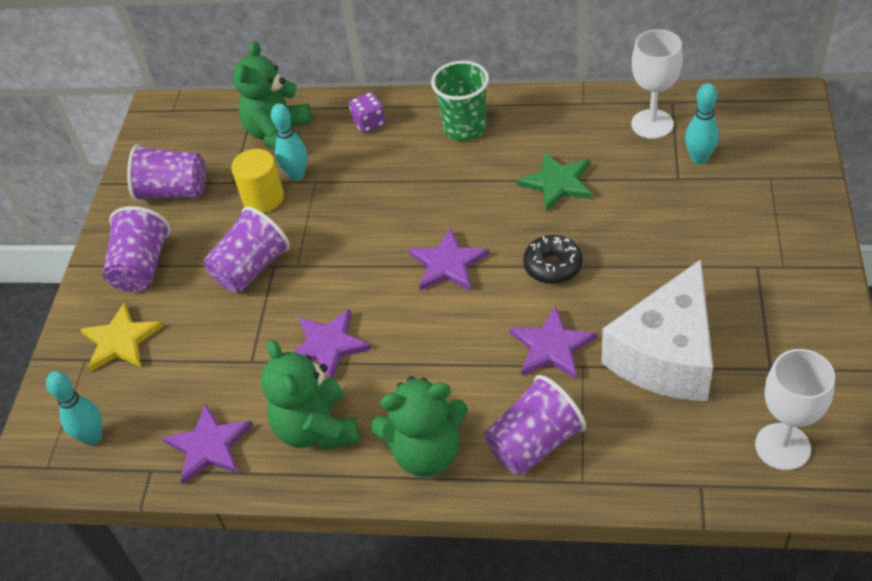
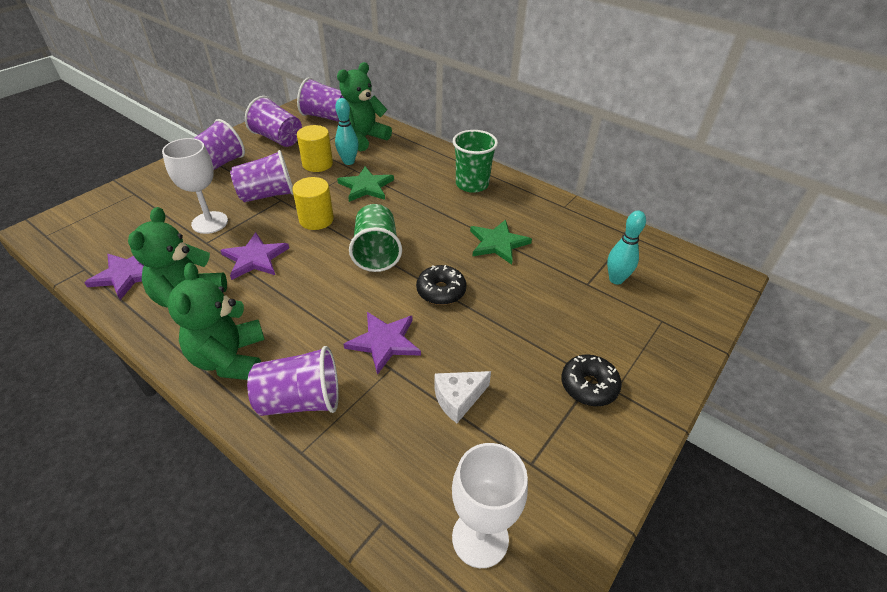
camera: 25 degrees right, 5 degrees down
(93, 437) = (84, 234): turquoise bowling pin -> none
(120, 340) = (161, 194): yellow star -> none
(198, 129) = (326, 117): none -> purple cup
(342, 265) = (316, 219): none -> yellow cylinder
(352, 195) = (366, 186): none -> green star
(369, 123) = (418, 156): purple dice -> none
(426, 452) = (230, 359): green teddy bear -> green teddy bear turned 60 degrees clockwise
(447, 264) = (376, 252): purple star -> green cup
(652, 124) = (601, 241): white goblet -> white goblet (210, 222)
(666, 355) = (458, 399): white cheese -> white cheese, size x0.45
(759, 276) = (588, 386): none -> black donut

